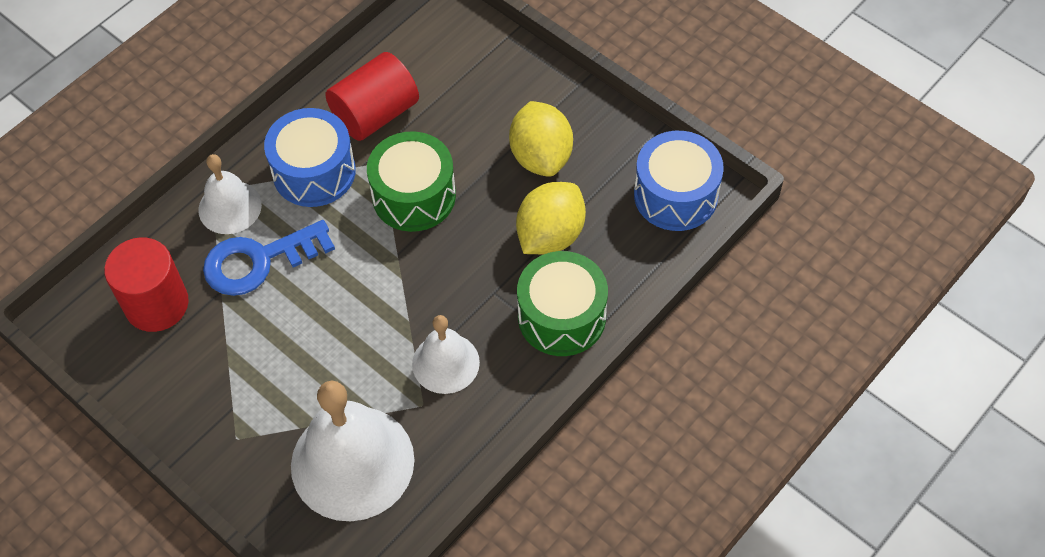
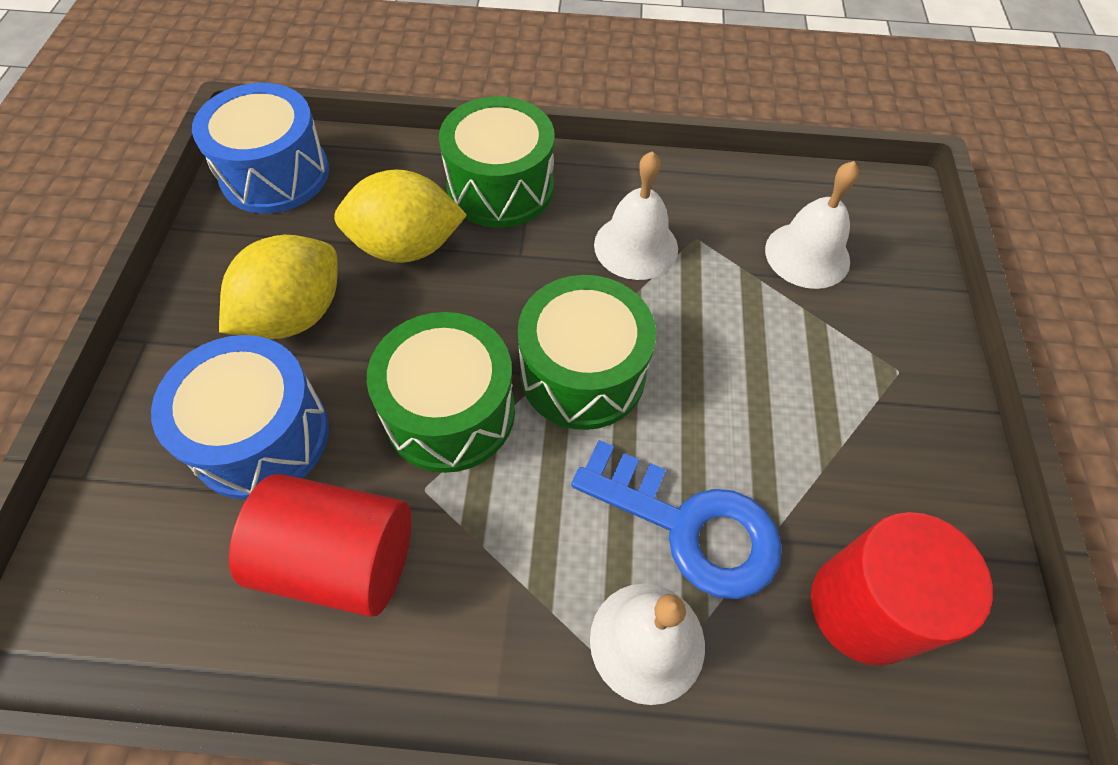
camera: 130 degrees left, 0 degrees up
(314, 172) = (500, 567): blue drum -> blue drum (261, 436)
(352, 462) = (807, 255): white bell -> white bell, size x0.57
(382, 271) = (582, 373): none -> green drum

